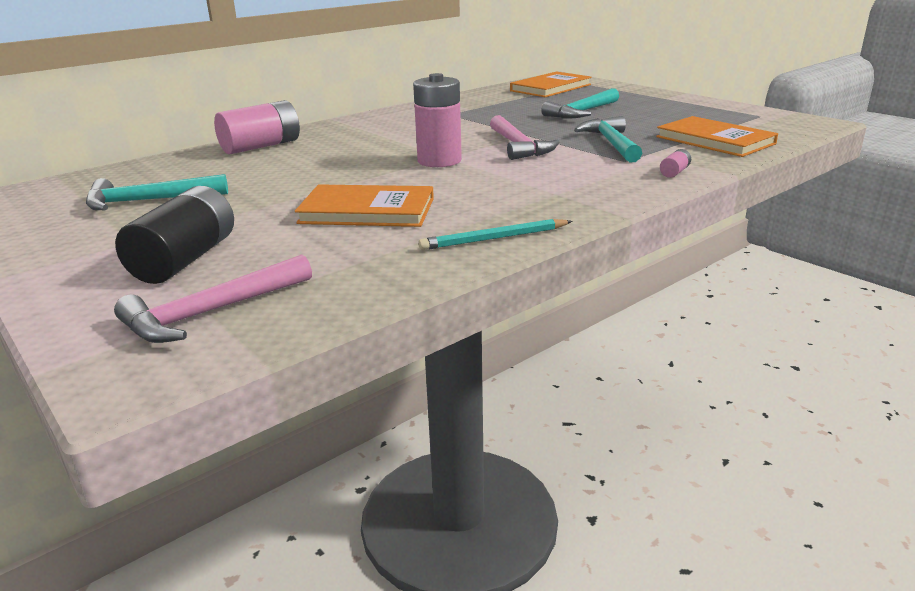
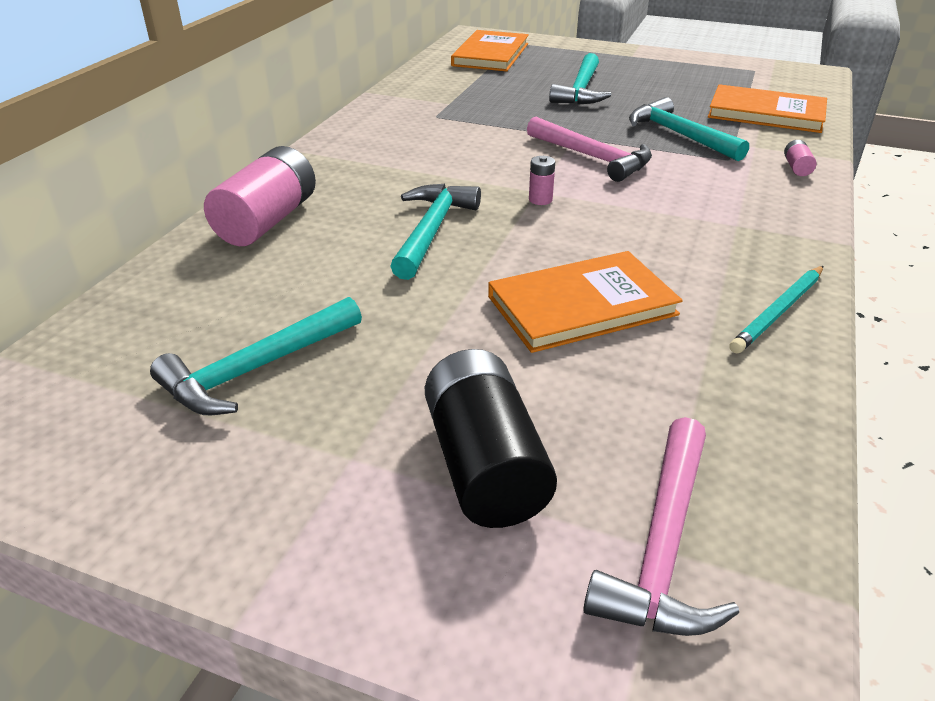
camera: 30 degrees left, 10 degrees up
(343, 164) = (432, 231): none -> turquoise hammer
(439, 161) = (540, 200): pink battery -> pink battery, size x0.42

